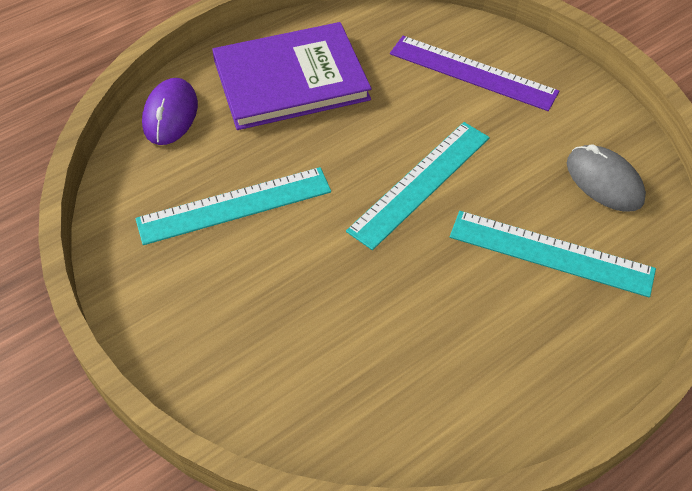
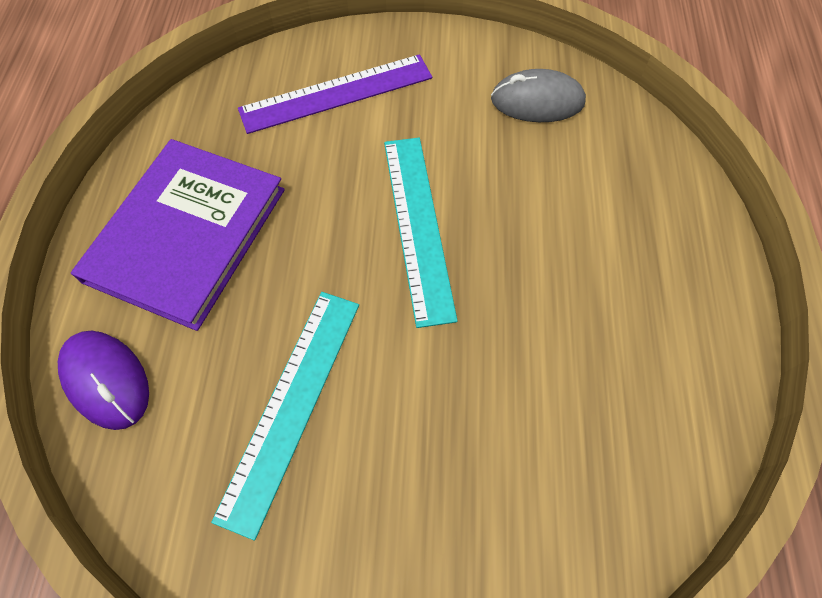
camera: 50 degrees left, 10 degrees up
(551, 253) = (575, 192): turquoise ruler -> none

